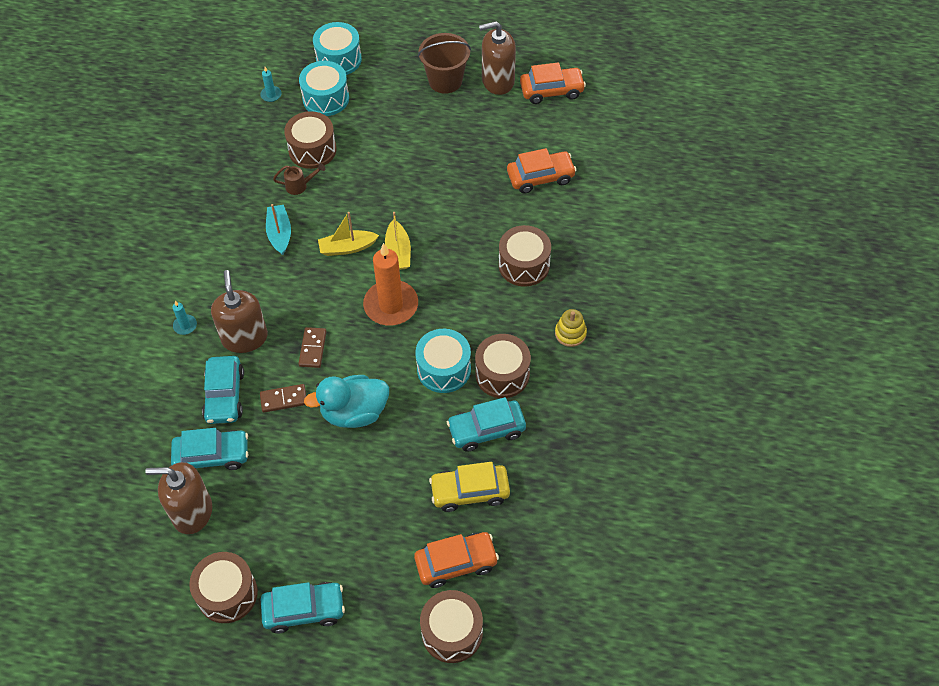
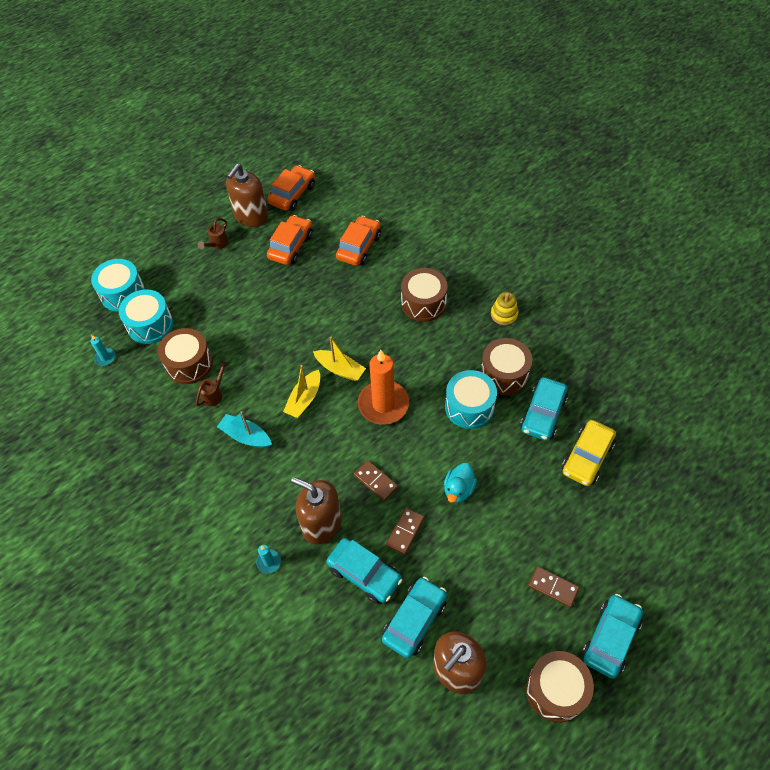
camera: 50 degrees left, 0 degrees up
(318, 539) = (553, 587): none -> brown domino
(354, 412) = (458, 489): turquoise duck -> turquoise duck, size x0.61
(445, 81) = (217, 244): brown bucket -> brown watering can
(452, 632) = (697, 545): brown drum -> none
(456, 563) = (640, 504): orange car -> orange car (291, 246)

